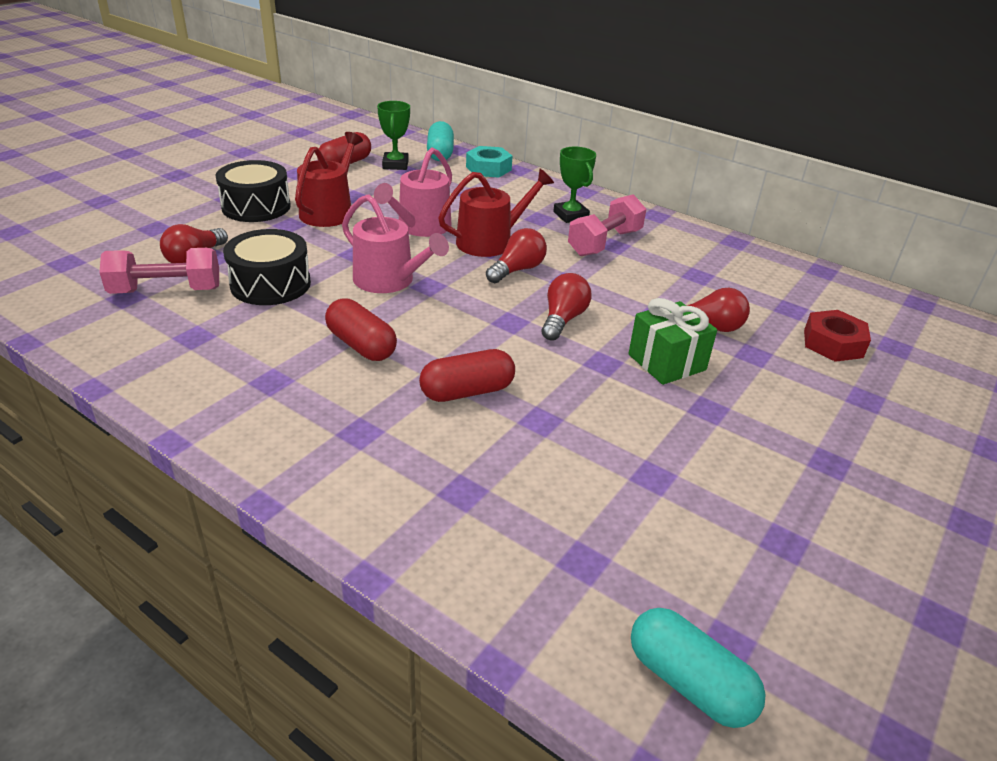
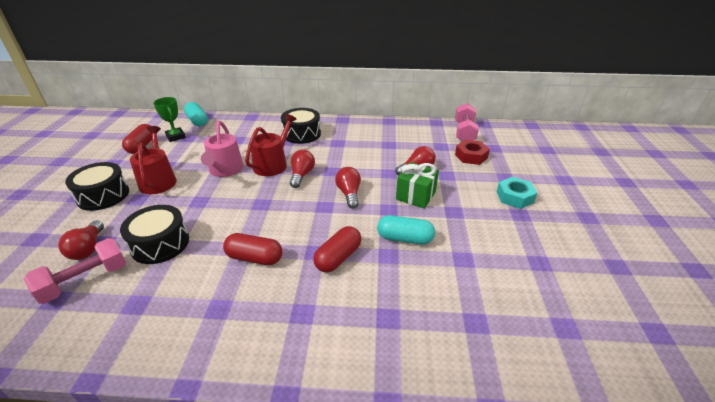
camera: 30 degrees left, 0 degrees up
(389, 280) = (235, 210): pink watering can -> none
(488, 168) = (234, 121): turquoise nut -> turquoise nut (514, 197)
(570, 215) = (302, 134): green trophy -> black drum
(604, 243) = (332, 143): pink dumbbell -> pink dumbbell (464, 132)
(689, 682) = (570, 357): turquoise capsule -> turquoise capsule (405, 239)

